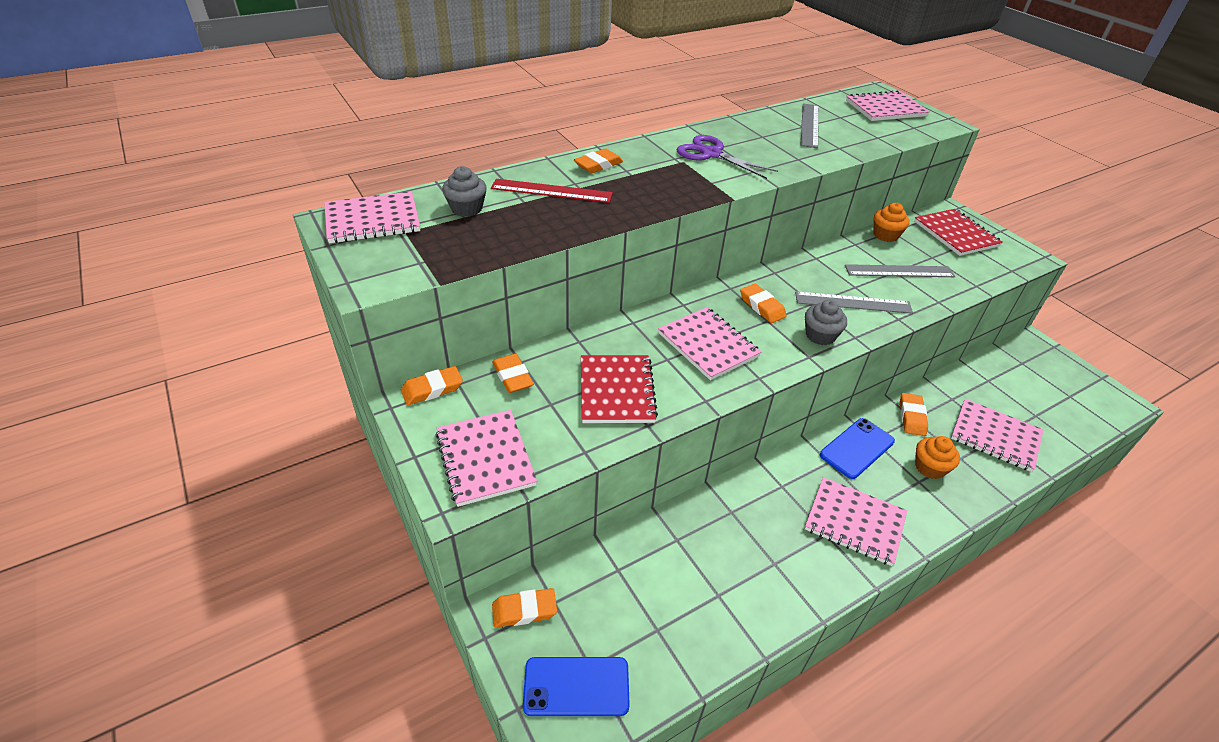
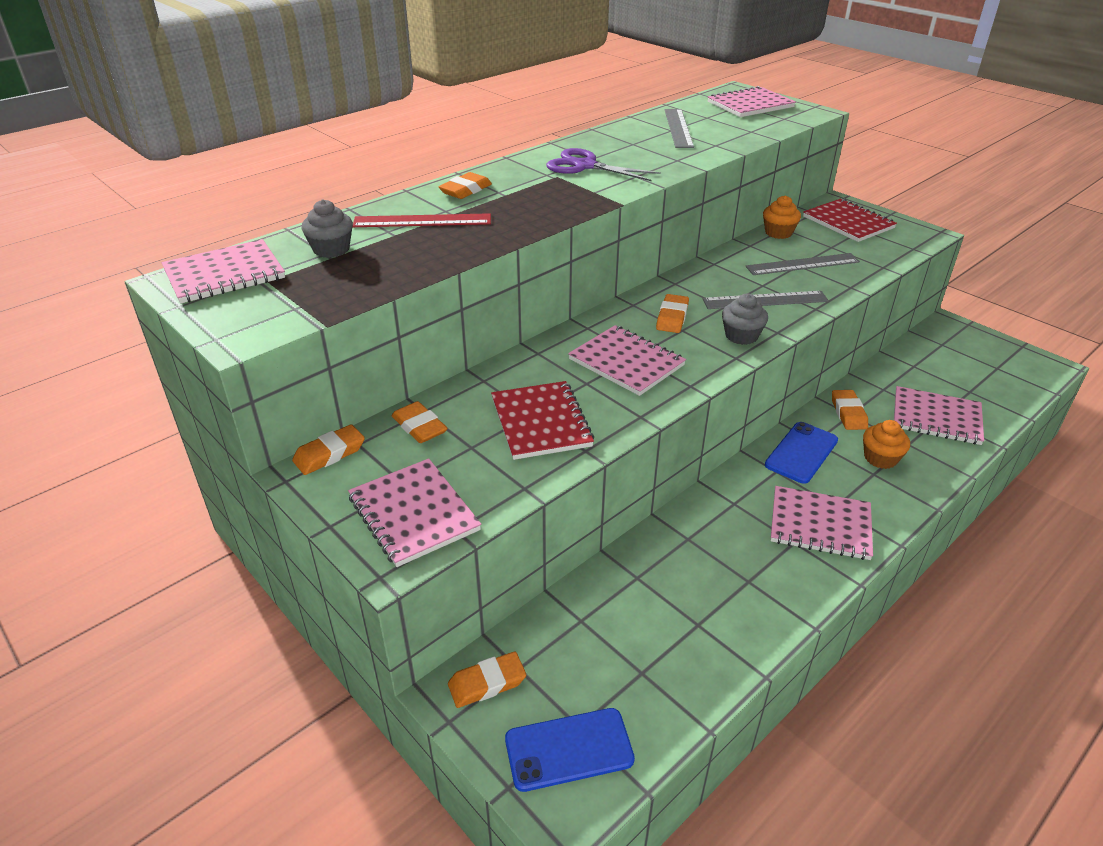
camera: 10 degrees left, 5 degrees down
(762, 306) = (672, 317): orange eraser -> orange eraser turned 60 degrees clockwise

